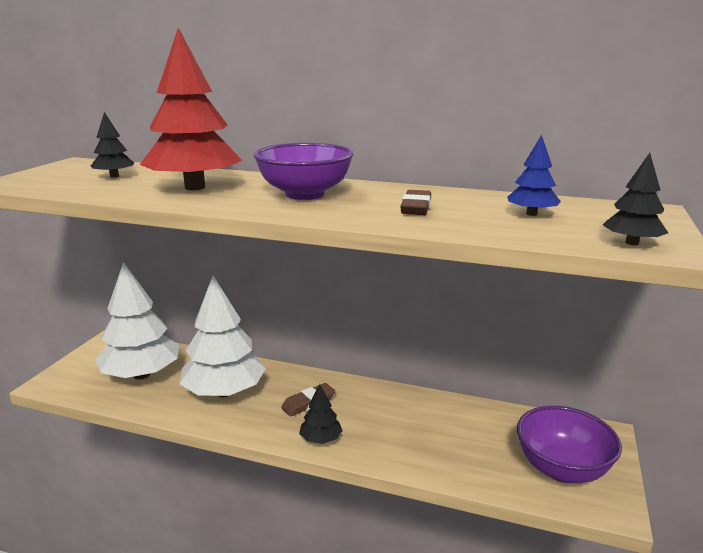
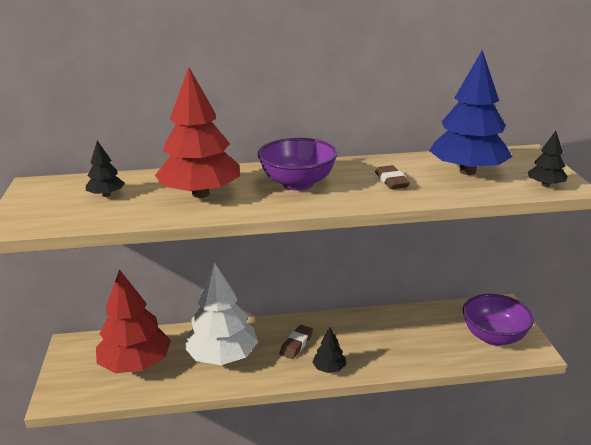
camera: 25 degrees left, 5 degrees up
(141, 375) = (135, 364): white tree -> red tree
(531, 214) = (467, 171): blue tree -> blue tree, size x2.19

